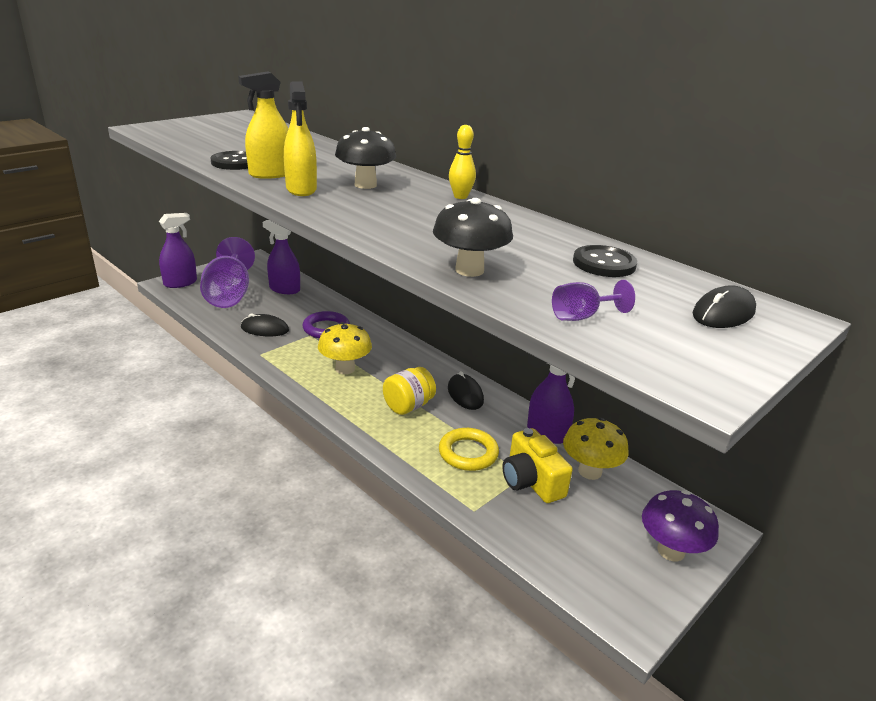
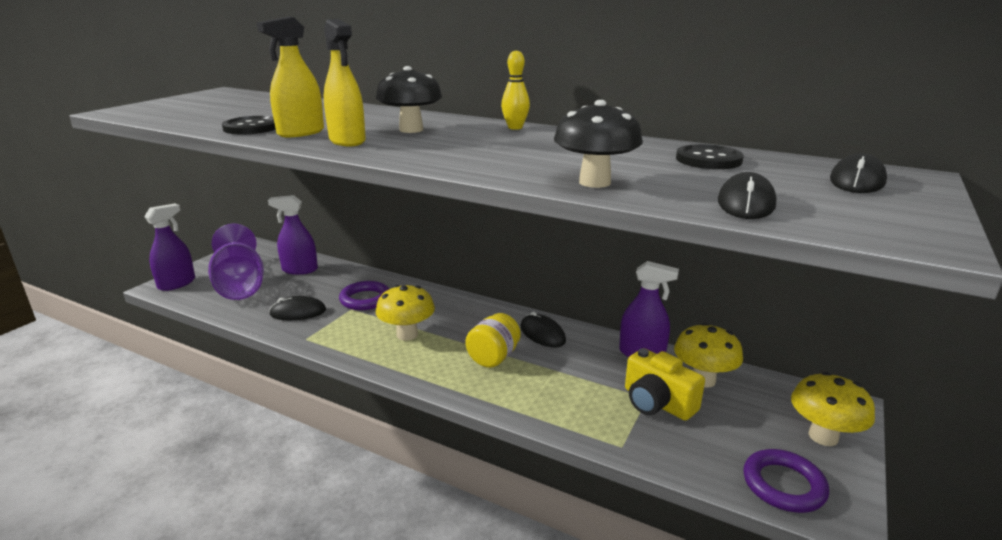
camera: 15 degrees left, 5 degrees down
(468, 453) = (580, 390): yellow ring -> none
(582, 316) = (746, 203): purple goblet -> black mouse
(599, 581) = (783, 485): none -> purple ring
(671, 551) = (823, 436): purple mushroom -> yellow mushroom

